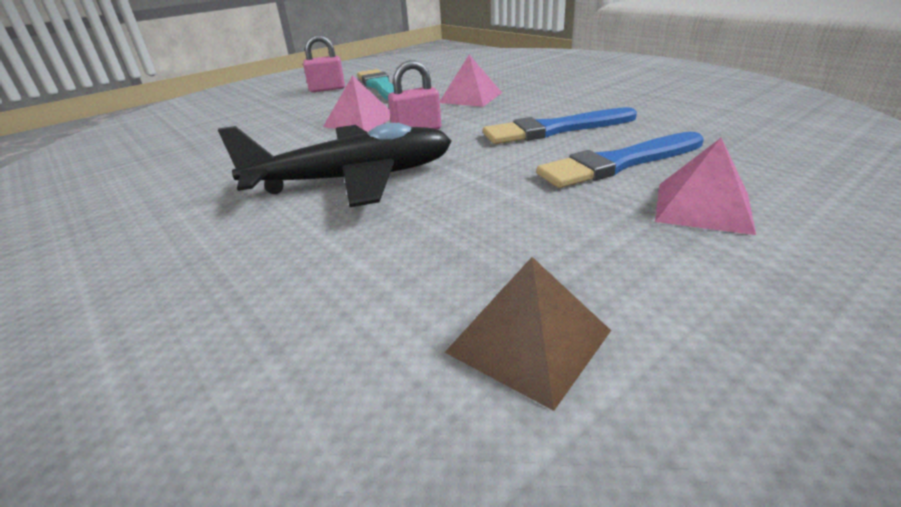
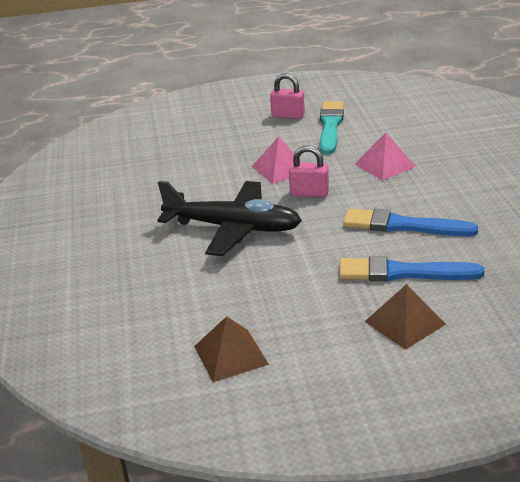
camera: 30 degrees right, 0 degrees up
(703, 207) = (405, 322): pink pyramid -> brown pyramid

